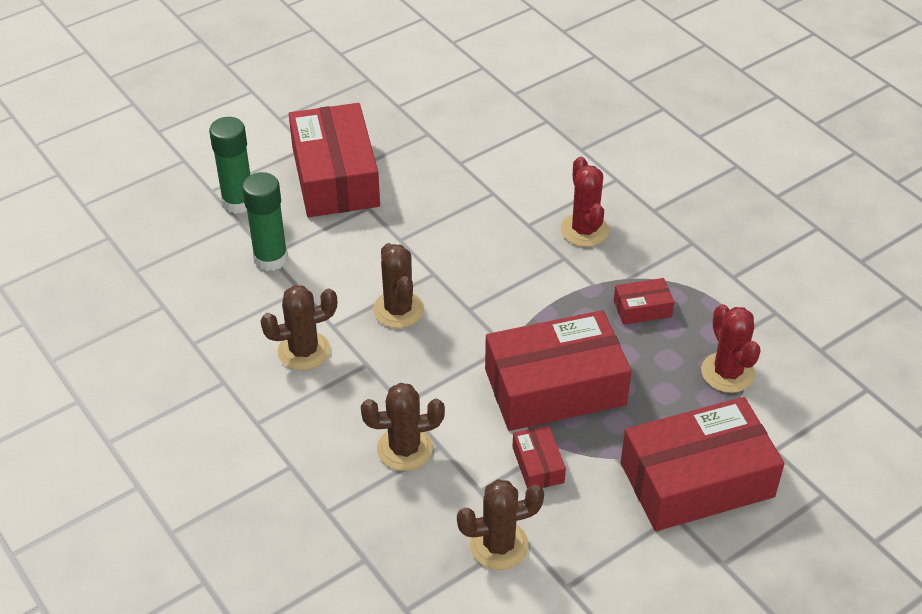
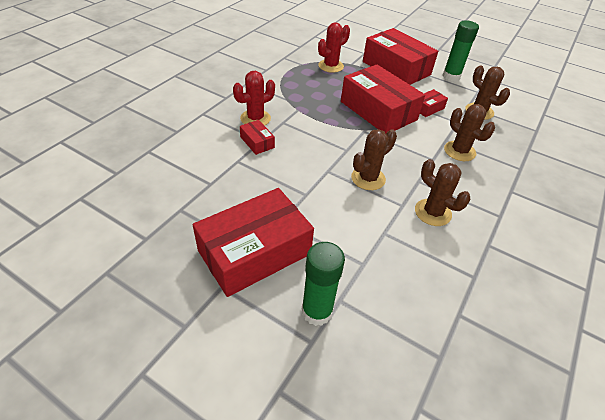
camera: 115 degrees left, 0 degrees up
(271, 259) = (367, 261): green glue stick -> green glue stick (451, 76)
(642, 308) = (306, 92): red box -> red box (257, 142)

